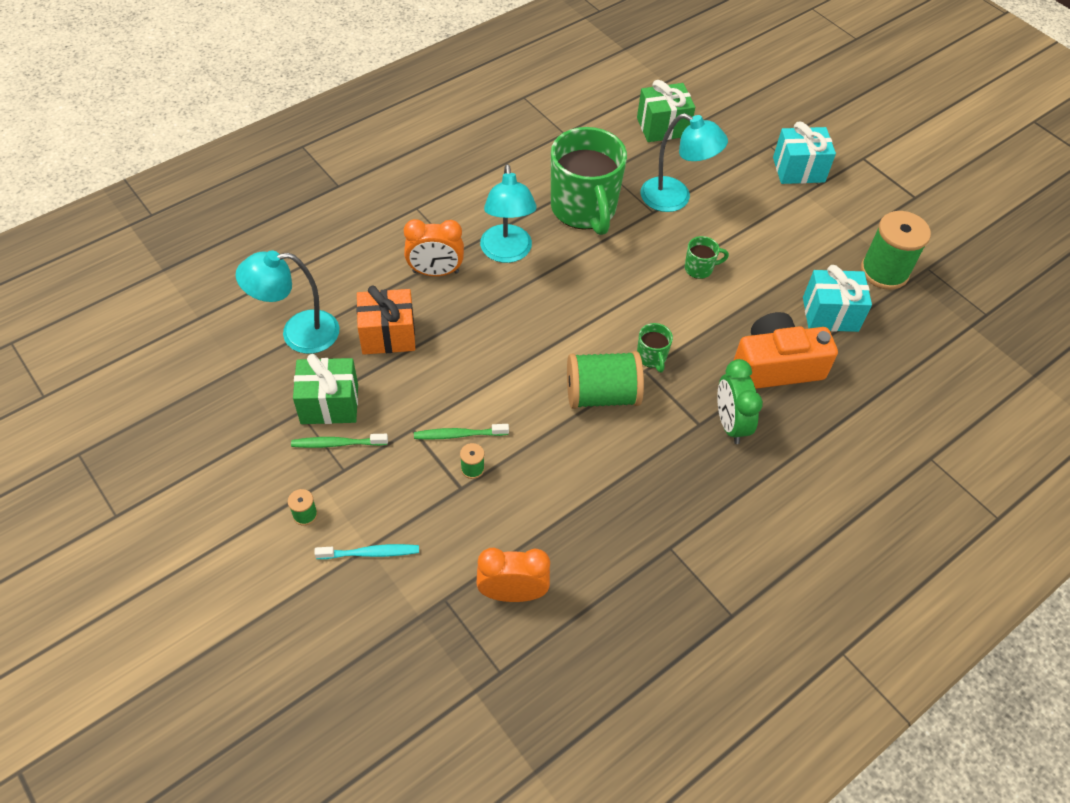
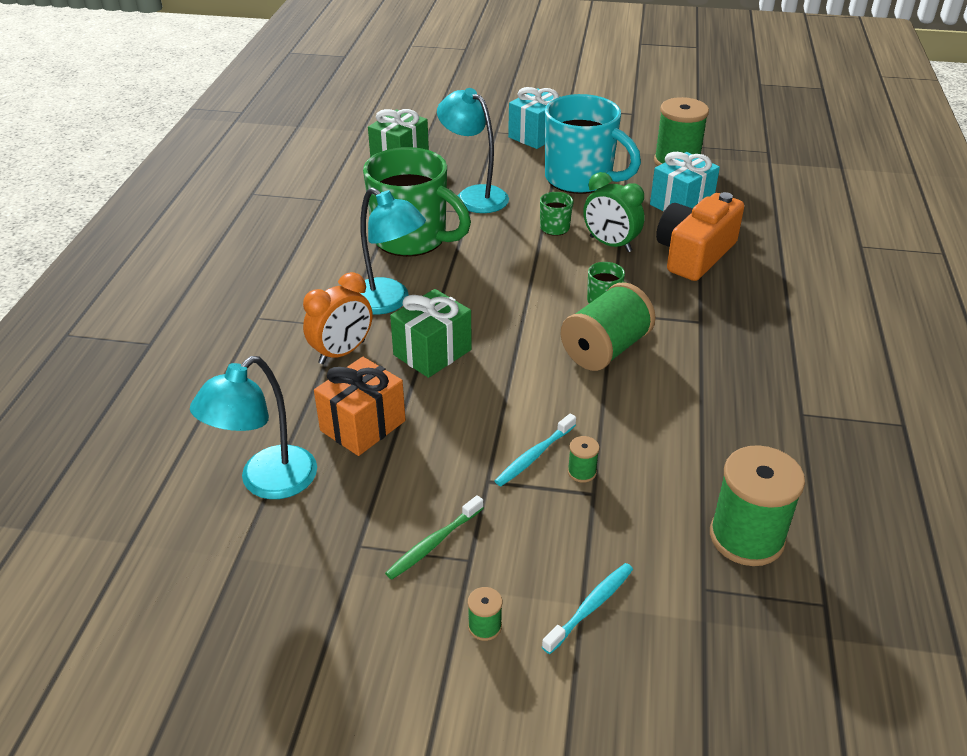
camera: 40 degrees left, 15 degrees down
(329, 404) = (380, 517): green gift -> green gift (432, 352)
(459, 435) = (534, 456): green toothbrush -> turquoise toothbrush
(512, 593) = (746, 537): orange clock -> green spool
(675, 199) = (474, 195): turquoise lamp -> turquoise lamp turned 120 degrees counterclockwise
(730, 424) = (719, 307): green clock -> green clock (610, 244)
(778, 236) = (580, 179): none -> turquoise mug

